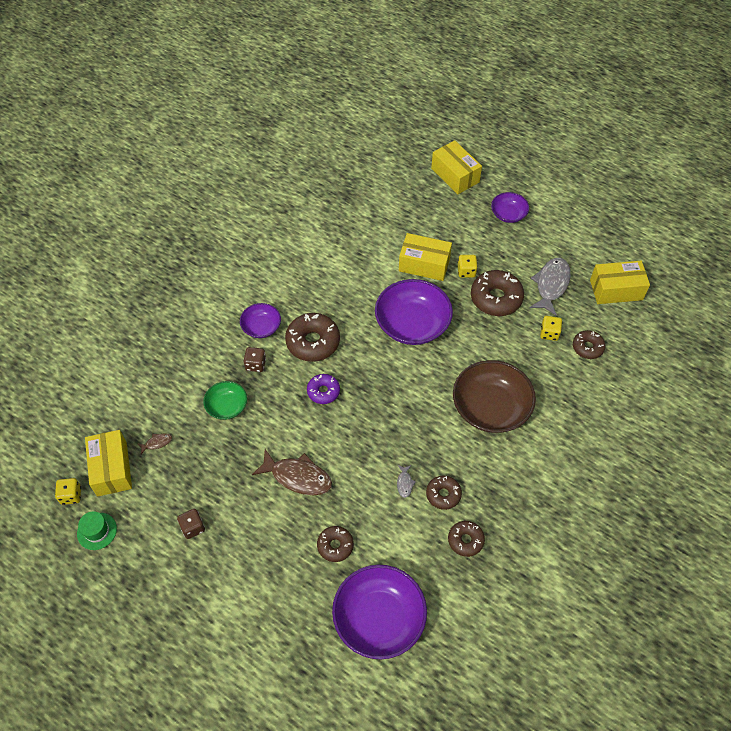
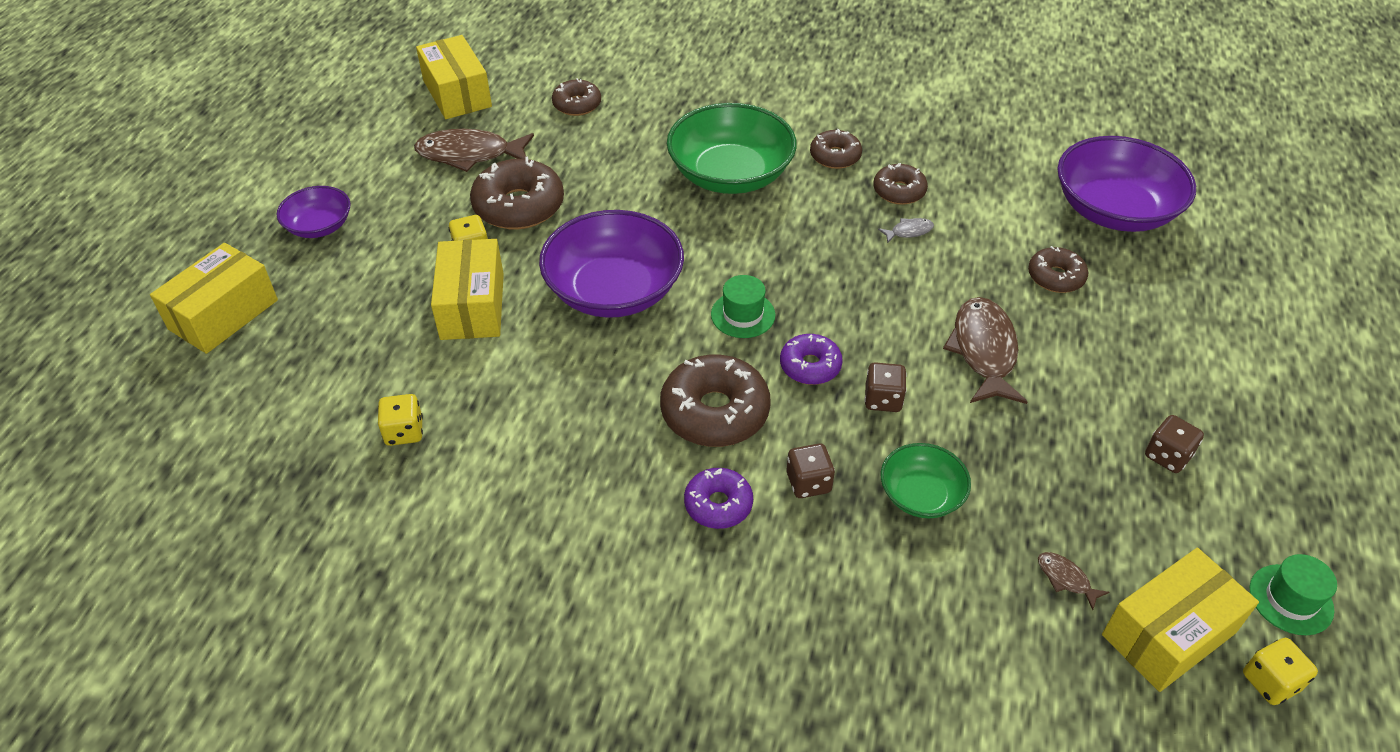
camera: 110 degrees left, 10 degrees down
(261, 327) = (718, 504): purple bowl -> purple donut
(288, 414) = (883, 399): none -> brown dice
(371, 374) = (743, 315): none -> green hat
(465, 540) = (949, 159): brown donut -> brown donut (835, 156)
(491, 408) = (730, 174): brown bowl -> green bowl
(549, 333) = (567, 142): yellow dice -> yellow dice (404, 432)
(551, 285) = (469, 154): grey fish -> brown fish

